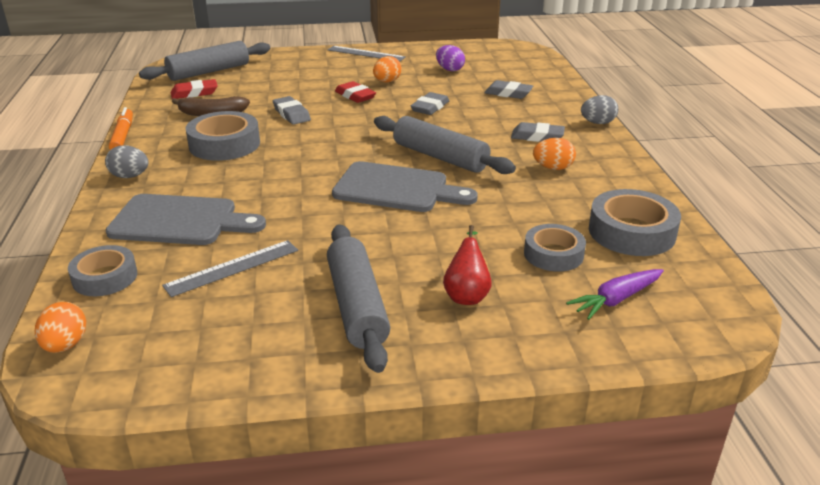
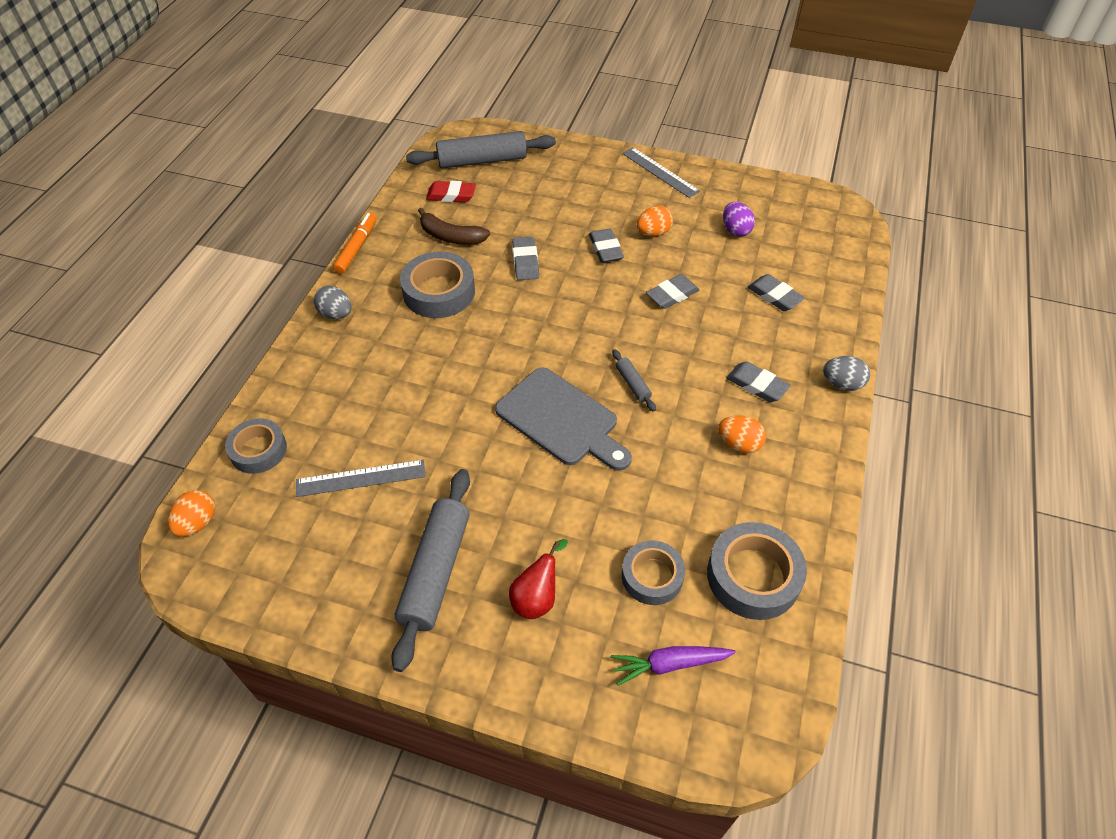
camera: 25 degrees right, 20 degrees up
(180, 221) = (348, 396): grey cutting board -> none
(355, 96) = (605, 249): red eraser -> grey eraser
(440, 157) = (632, 384): grey rolling pin -> grey rolling pin, size x0.45

